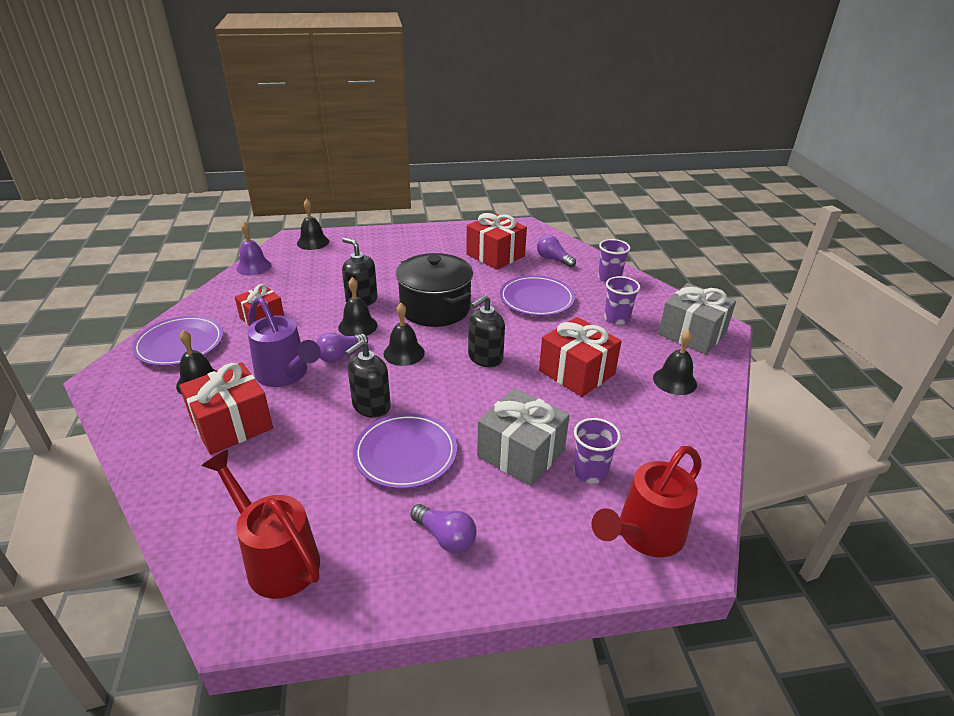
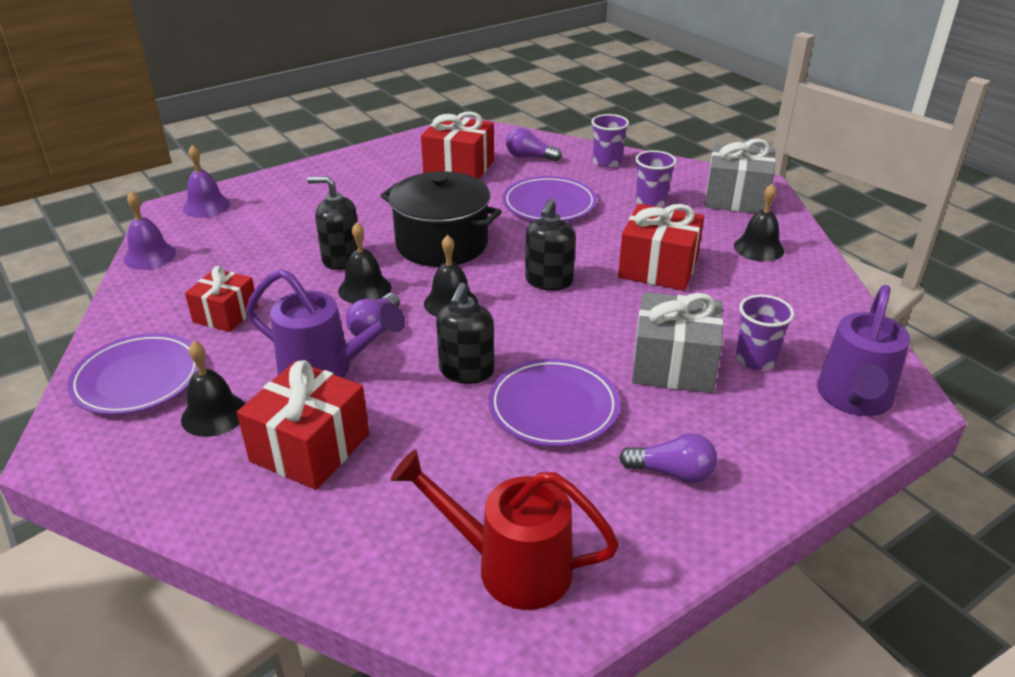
camera: 25 degrees left, 0 degrees up
(313, 242) = (206, 206): black bell -> purple bell
(645, 535) = (853, 399): red watering can -> purple watering can

